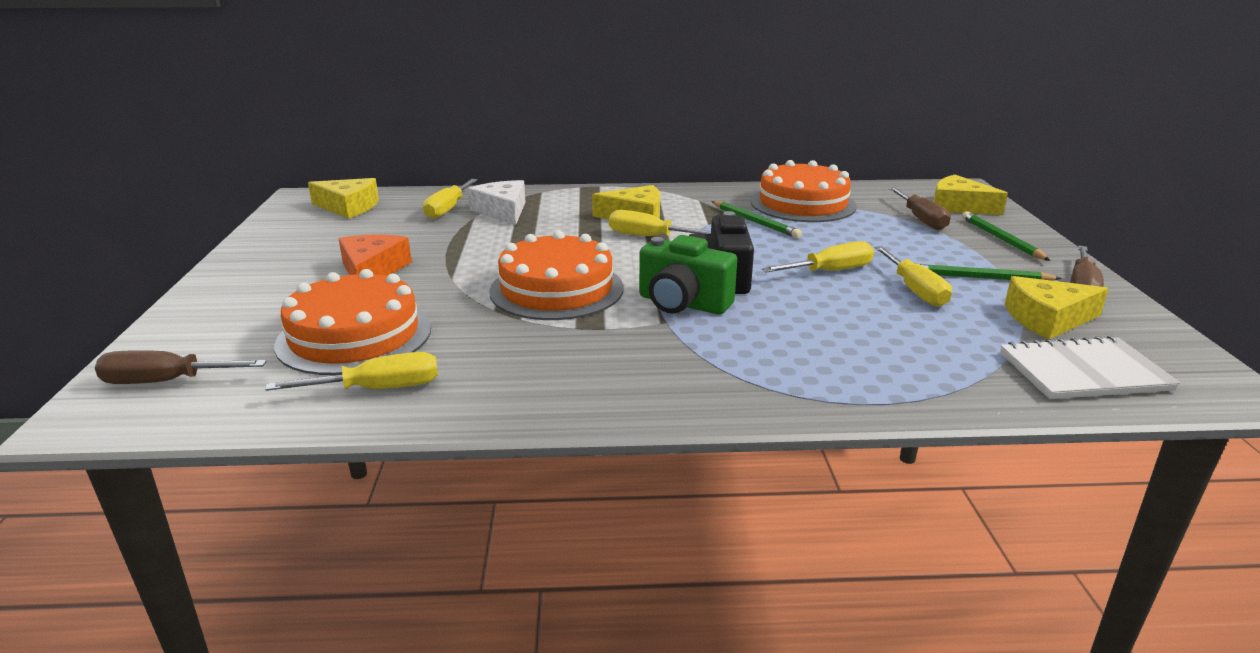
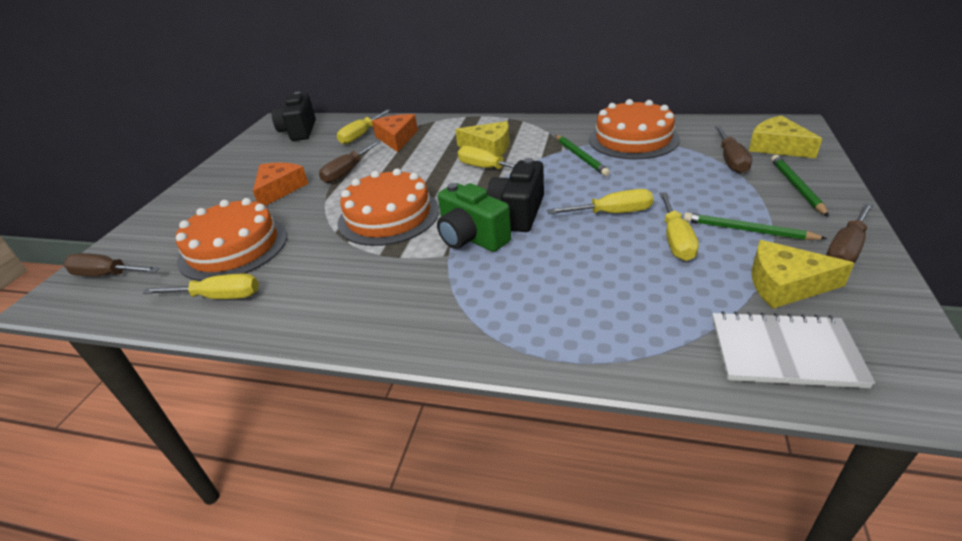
camera: 20 degrees right, 10 degrees up
(349, 207) = (299, 131): yellow cheese -> black camera
(459, 248) = (347, 172): none -> brown screwdriver
(502, 211) = (397, 138): white cheese -> orange cheese

